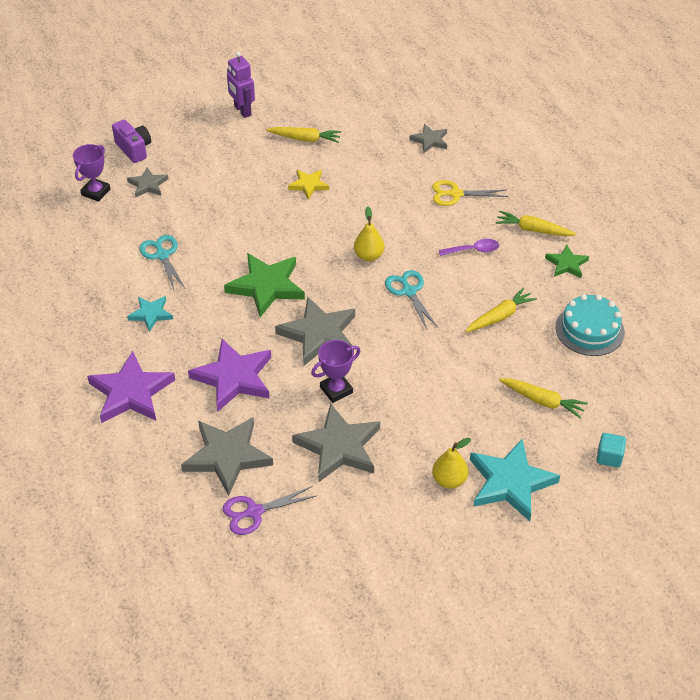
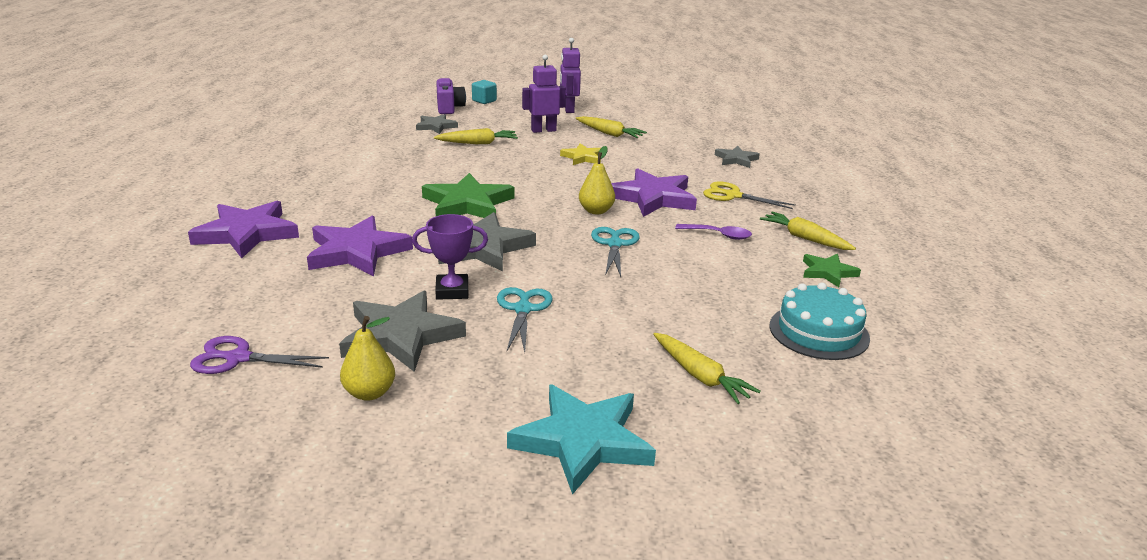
camera: 25 degrees right, 20 degrees down
(96, 192) = (387, 120): purple trophy -> none
(151, 314) = (336, 192): turquoise star -> none
(162, 255) = (395, 163): turquoise scissors -> turquoise scissors (523, 309)
(227, 456) = (272, 304): grey star -> none
(246, 155) = (543, 130): none -> purple robot
(399, 221) = (653, 198): none -> purple star
(449, 480) = (501, 410): yellow pear -> yellow pear (369, 393)
(500, 316) = (706, 289): yellow carrot -> yellow carrot (478, 143)
(609, 457) = (755, 464): turquoise cube -> turquoise cube (484, 101)

